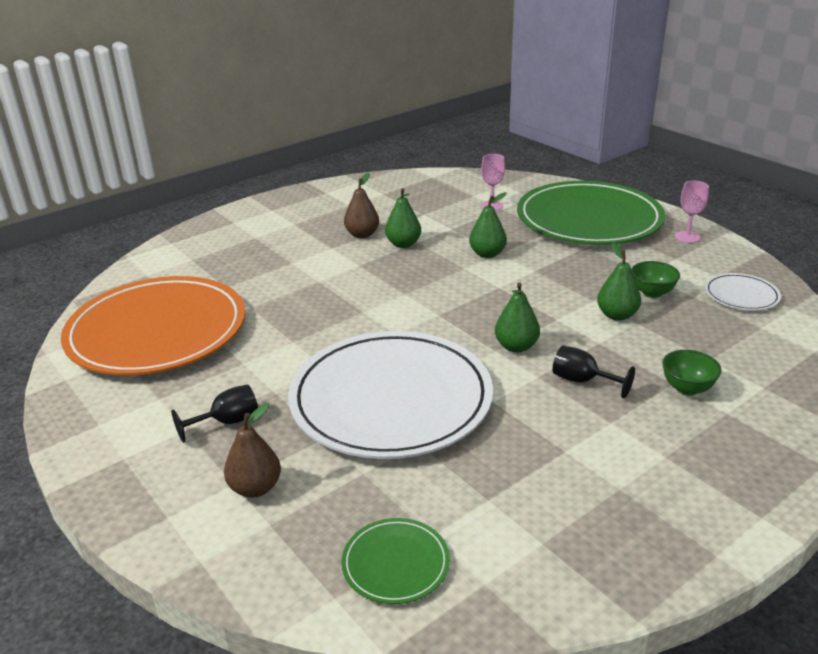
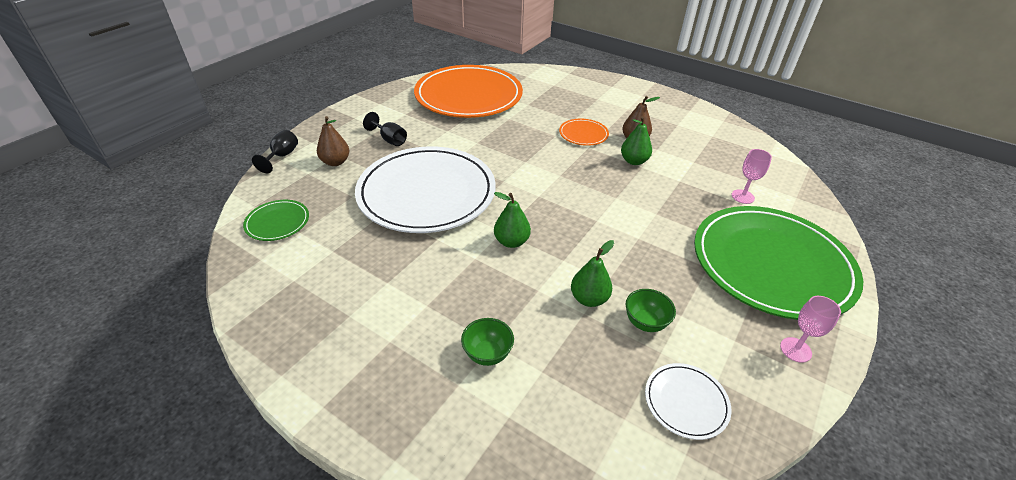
camera: 70 degrees right, 10 degrees up
(329, 262) = (583, 134): none -> orange plate
(487, 254) = (649, 207): green pear -> none
(582, 381) = (477, 284): black goblet -> black goblet (282, 156)

